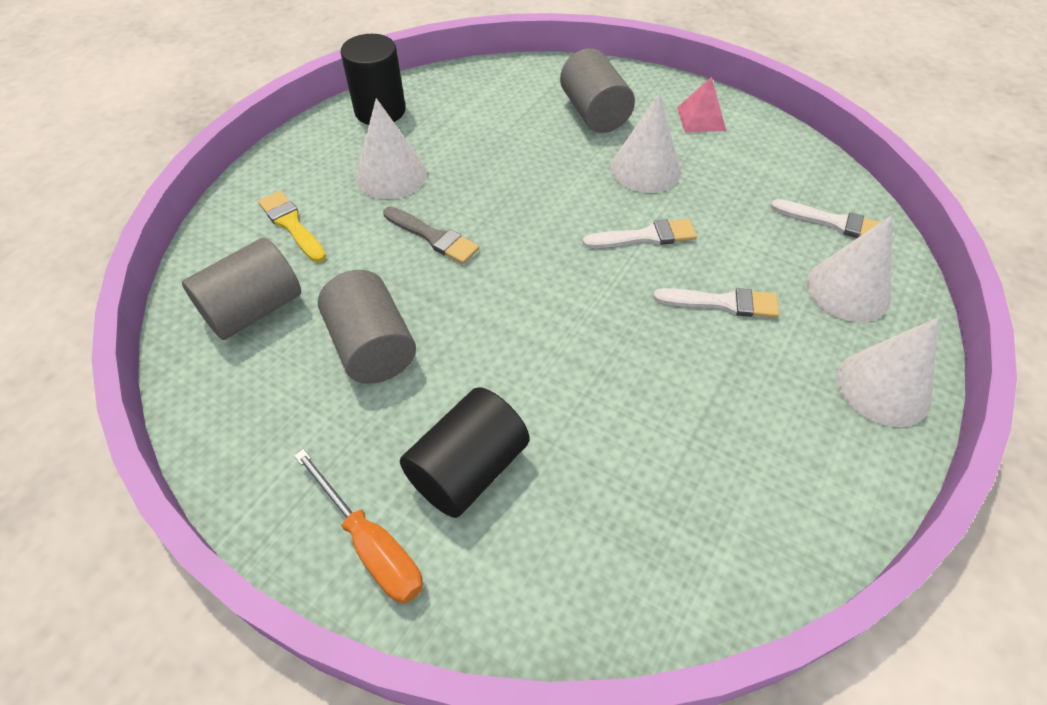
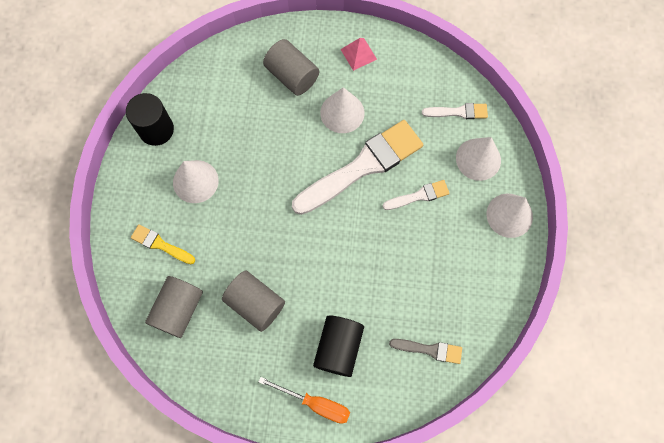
camera: 25 degrees left, 20 degrees up
(433, 237) = (247, 218): grey brush -> grey brush (429, 350)
(645, 236) = (362, 166): white brush -> white brush, size x2.17

